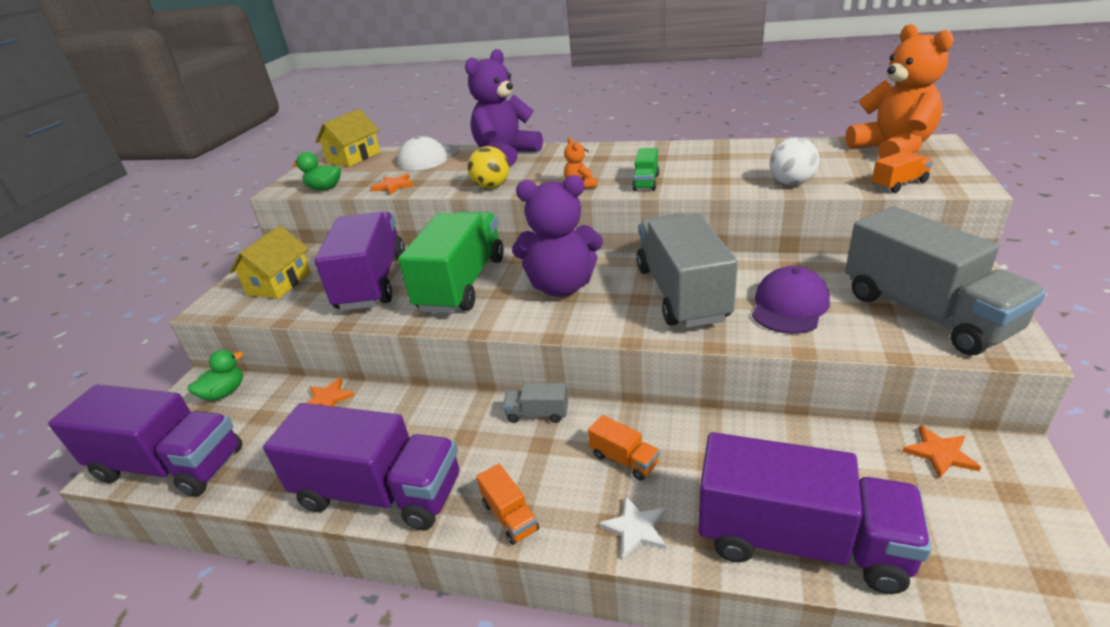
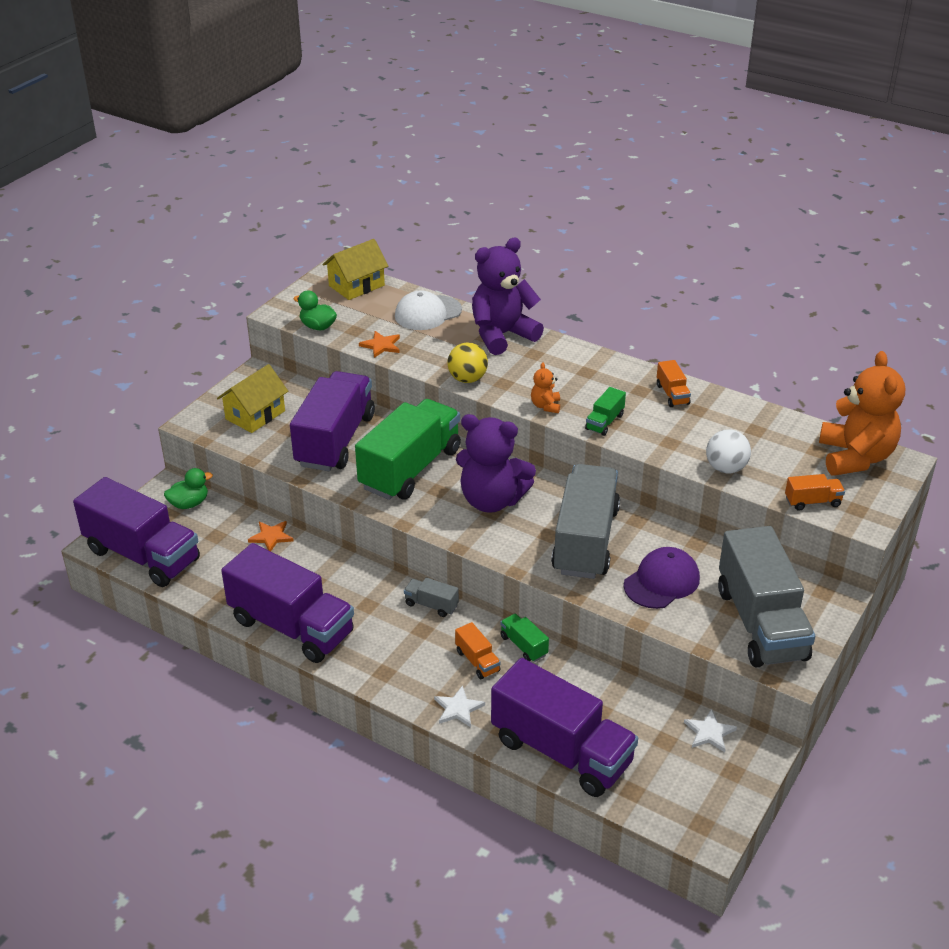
camera: 15 degrees right, 5 degrees up
(510, 516) = (377, 673): orange truck -> orange truck (672, 394)
(664, 425) = (523, 646): none -> green truck
(940, 453) = (709, 732): orange star -> white star

